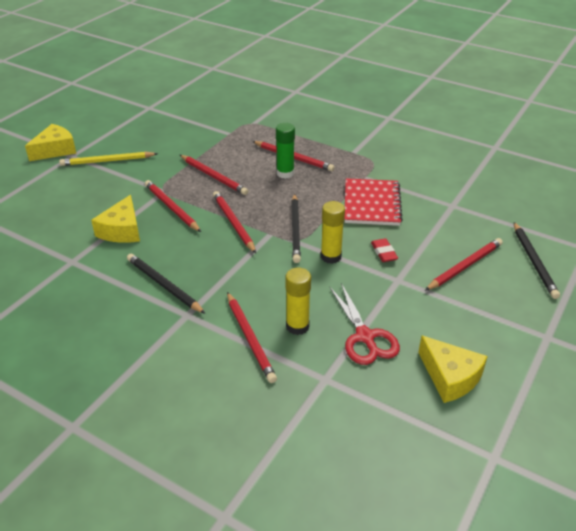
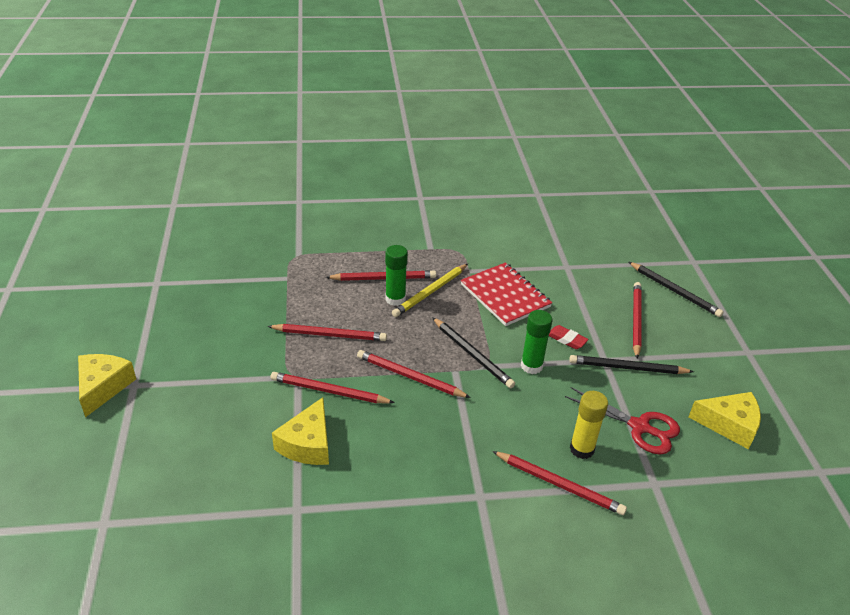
camera: 40 degrees left, 0 degrees up
(107, 161) = (188, 371): yellow pencil -> yellow pencil (430, 292)
(122, 230) = (308, 444): yellow cheese -> yellow cheese turned 45 degrees clockwise
(164, 285) = (423, 479): black pencil -> black pencil (627, 368)
(331, 257) = (531, 366): yellow glue stick -> green glue stick

